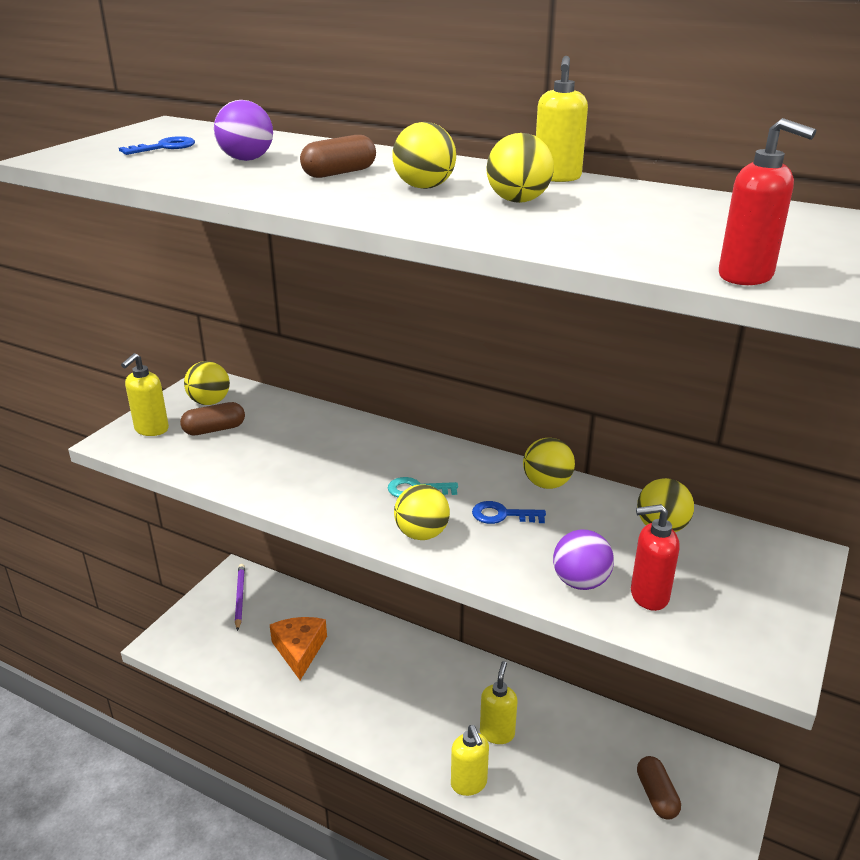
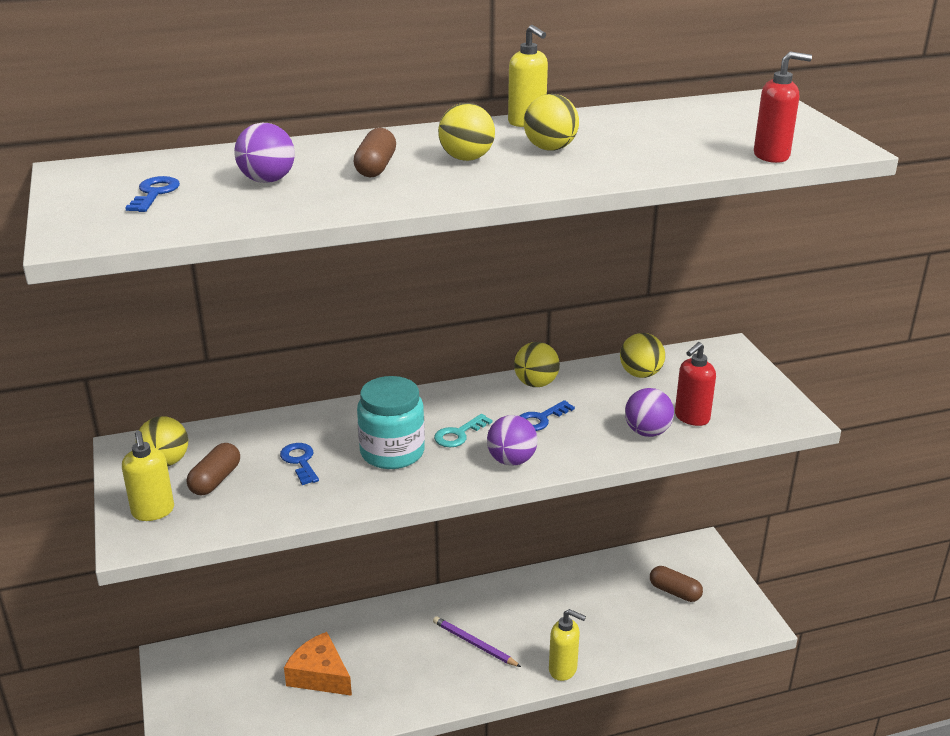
camera: 45 degrees left, 0 degrees up
(239, 597) = (204, 673): purple pencil -> purple pencil (474, 644)
(280, 446) = (300, 461): none -> blue key
(348, 475) = (392, 452): none -> turquoise jar
(422, 534) = (511, 460): yellow ball -> purple ball
(497, 733) = (540, 625): yellow soap dispenser -> none

